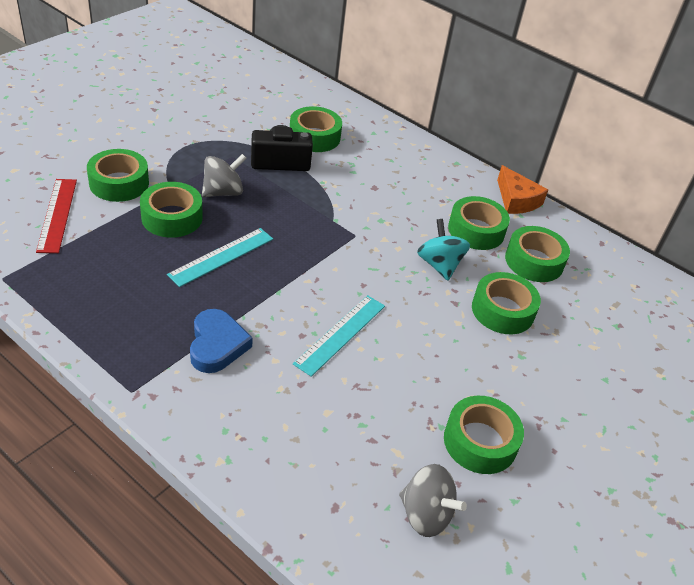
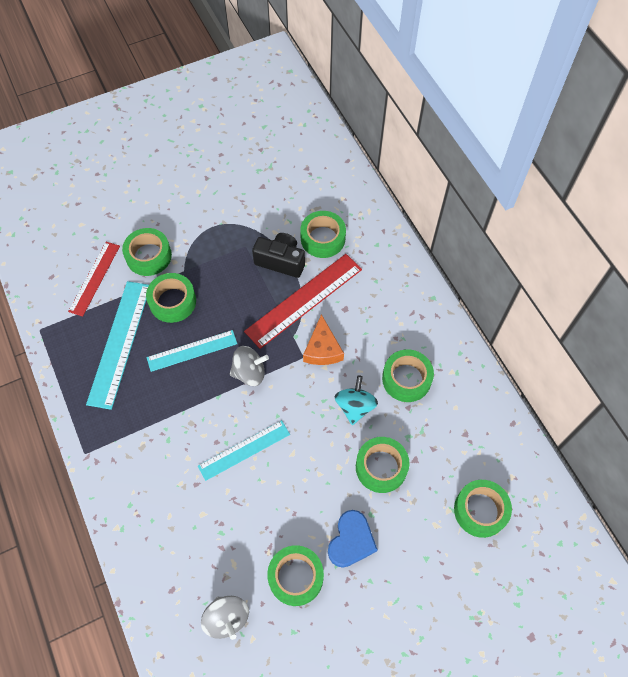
camera: 30 degrees right, 20 degrees up
(123, 268) = (120, 343): none -> turquoise ruler
(217, 345) = (154, 432): blue heart -> blue heart (351, 541)
(223, 192) = (221, 284): grey spinning top -> grey spinning top (249, 372)
(326, 188) = (304, 300): none -> red ruler
(516, 200) = (463, 355): orange cheese -> orange cheese (322, 349)
(534, 261) = (438, 426): green tape -> green tape (480, 510)

